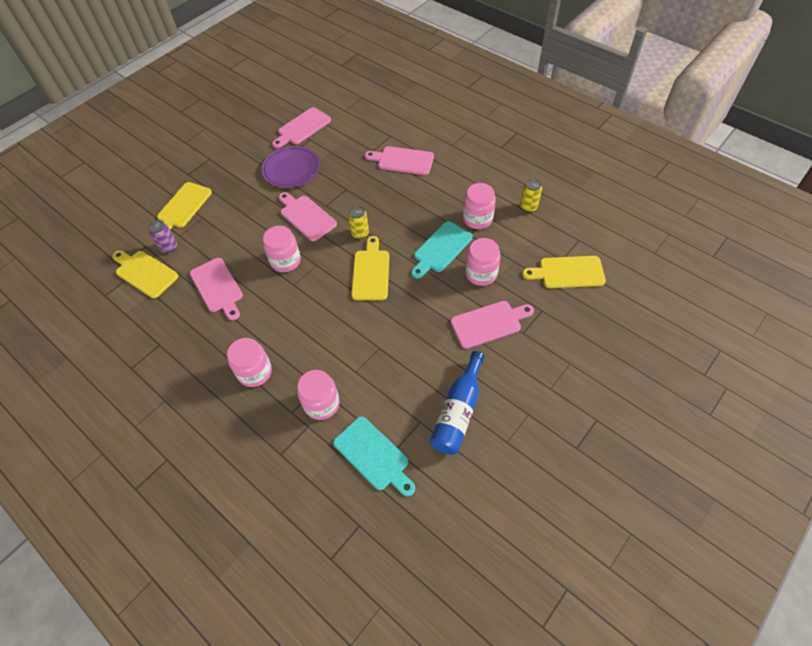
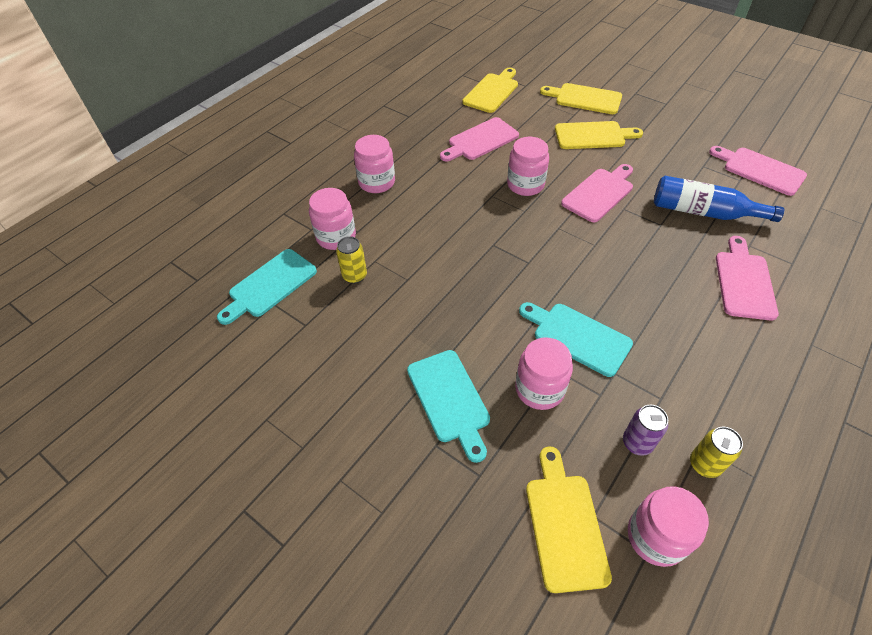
camera: 85 degrees right, 5 degrees down
(169, 247) = (527, 100): purple can -> purple can (637, 443)
(291, 169) = (676, 170): purple plate -> none
(360, 233) = (584, 246): yellow can -> yellow can (354, 276)
(371, 272) = (521, 262): yellow cutting board -> yellow cutting board (593, 135)
(458, 411) = (314, 364): blue bottle -> blue bottle (703, 212)
(477, 219) = (652, 384): pink jar -> pink jar (656, 536)
(489, 323) = (450, 399): pink cutting board -> turquoise cutting board

